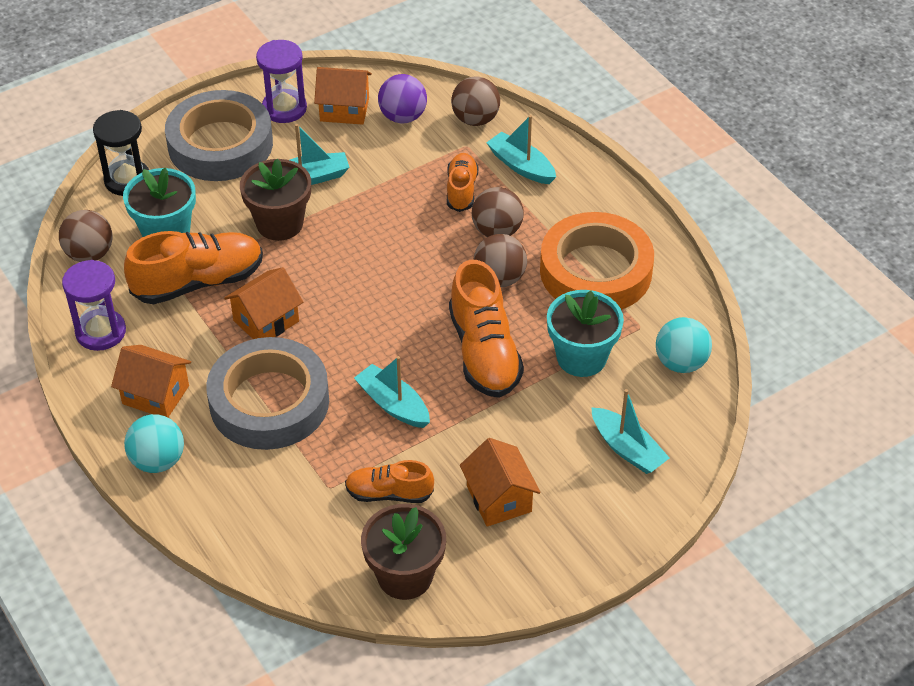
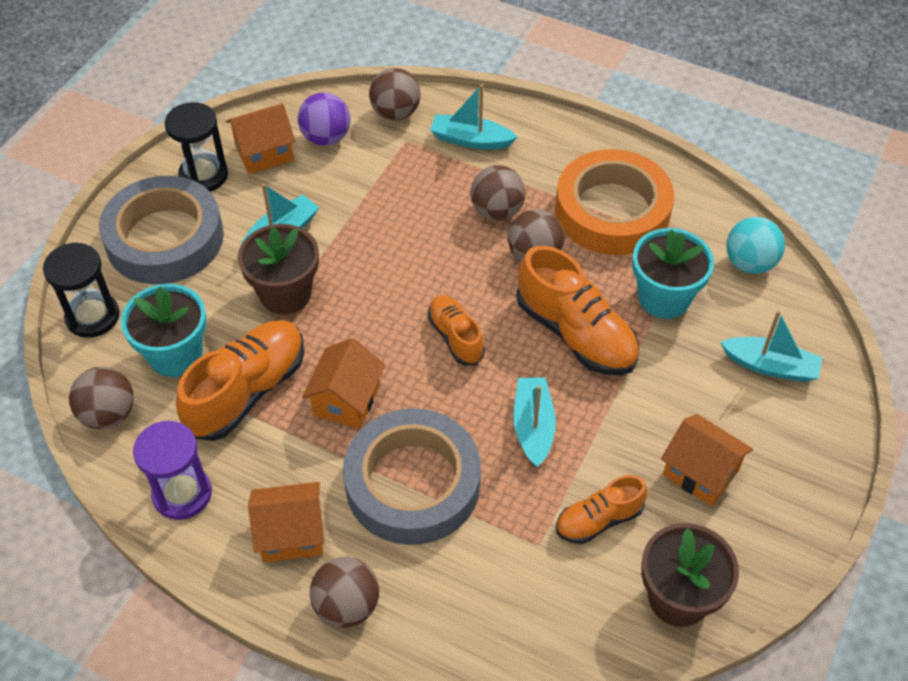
camera: 30 degrees left, 5 degrees up
(158, 461) = (347, 606): turquoise ball -> brown ball
(284, 108) = (203, 175): purple hourglass -> black hourglass
(393, 404) = (533, 426): turquoise boat -> turquoise boat turned 75 degrees clockwise
(461, 190) = (434, 185): orange shoe -> orange shoe (455, 337)

